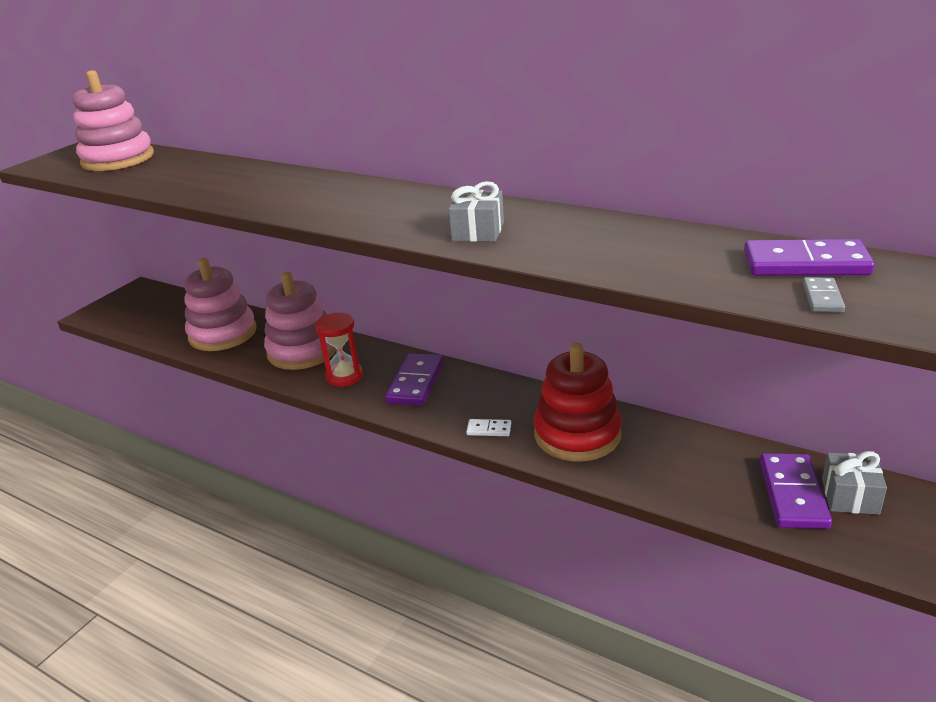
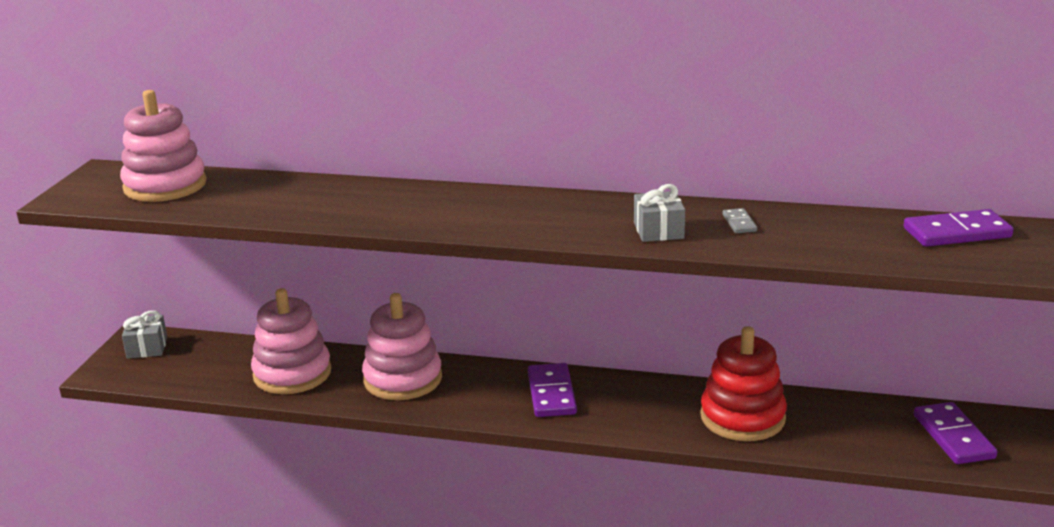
camera: 20 degrees left, 5 degrees down
(344, 376) = (470, 398): red hourglass -> none
(489, 429) = (656, 426): white domino -> none
(822, 297) = (987, 258): grey domino -> grey domino (739, 223)
(850, 496) = (998, 431): grey gift -> grey gift (147, 347)

